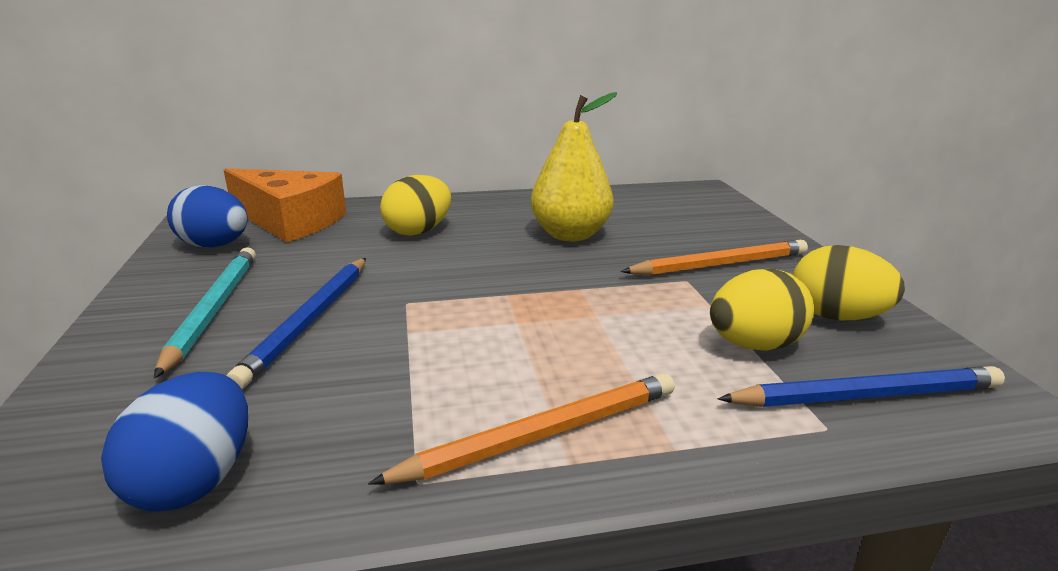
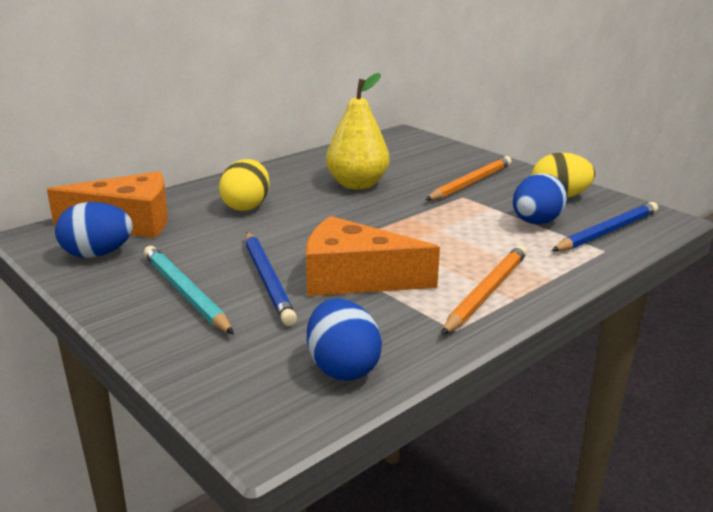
camera: 30 degrees left, 0 degrees up
(402, 350) = (354, 278): none -> orange cheese
(753, 345) = (536, 222): yellow egg -> blue egg

